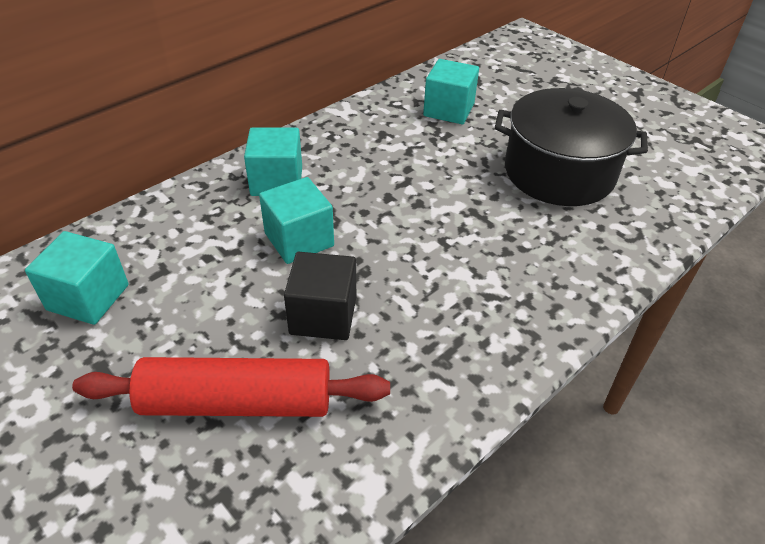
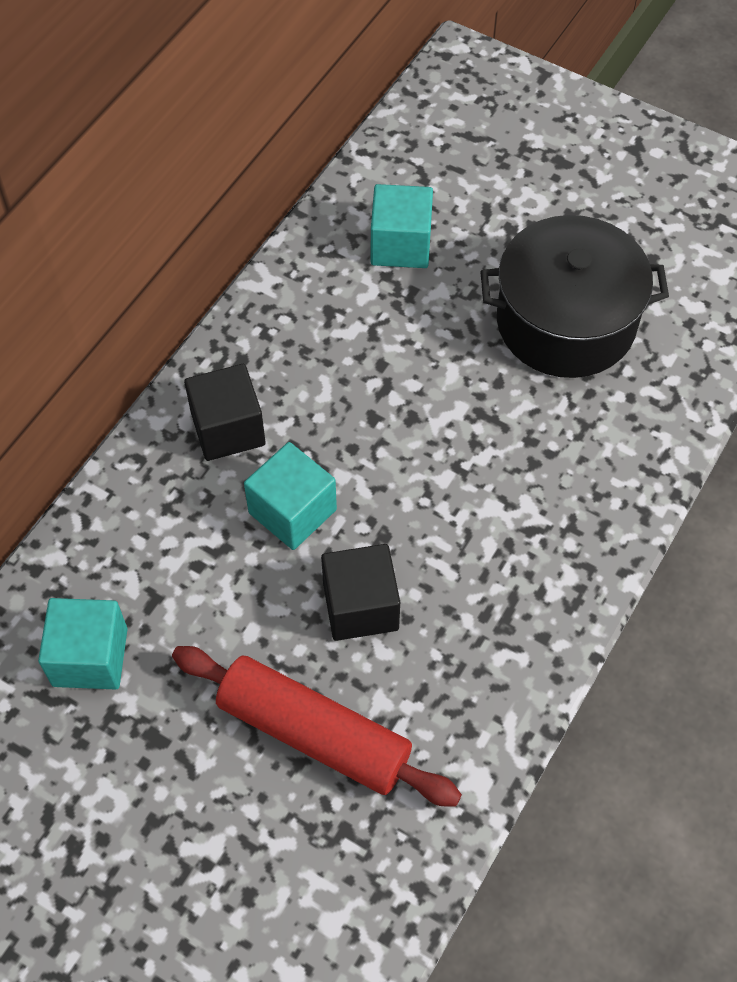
camera: 15 degrees left, 15 degrees up
(237, 402) = (314, 733): red rolling pin -> red rolling pin turned 45 degrees clockwise
(277, 181) = (228, 429): turquoise cube -> black cube

